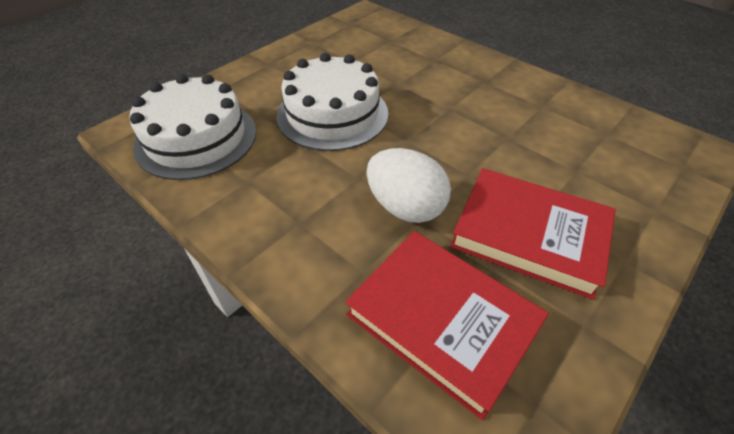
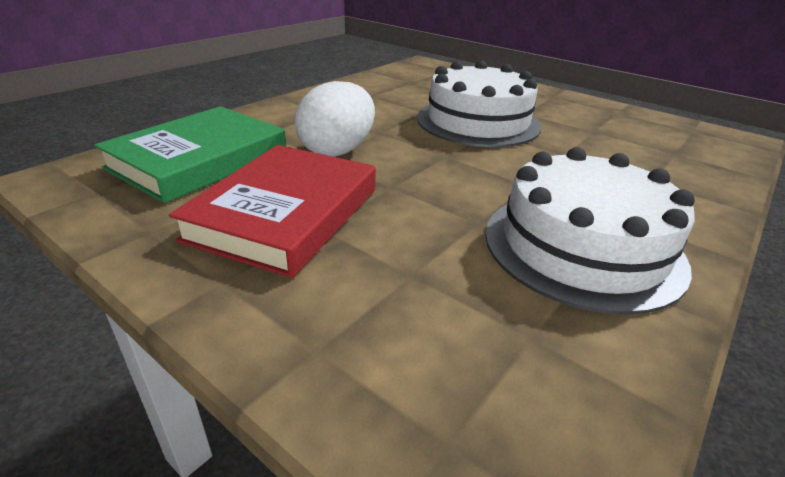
camera: 85 degrees right, 15 degrees down
(196, 138) = (421, 80): white cake -> white cake (582, 247)
(442, 320) = (199, 160): red book -> green book

